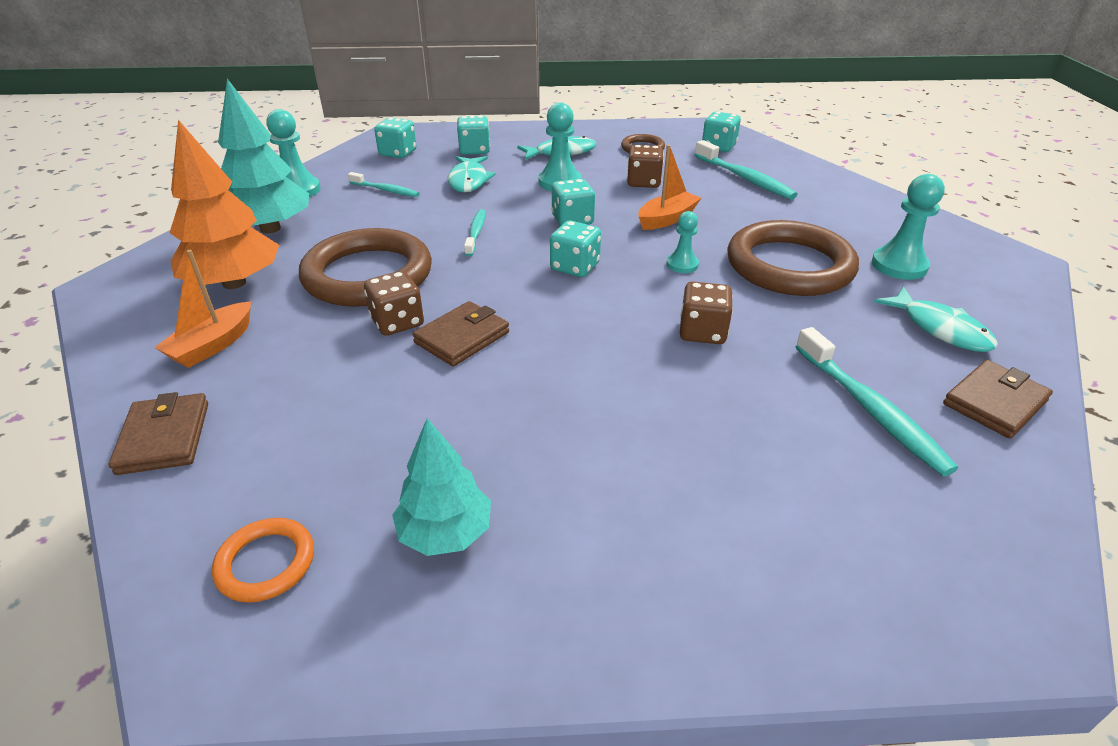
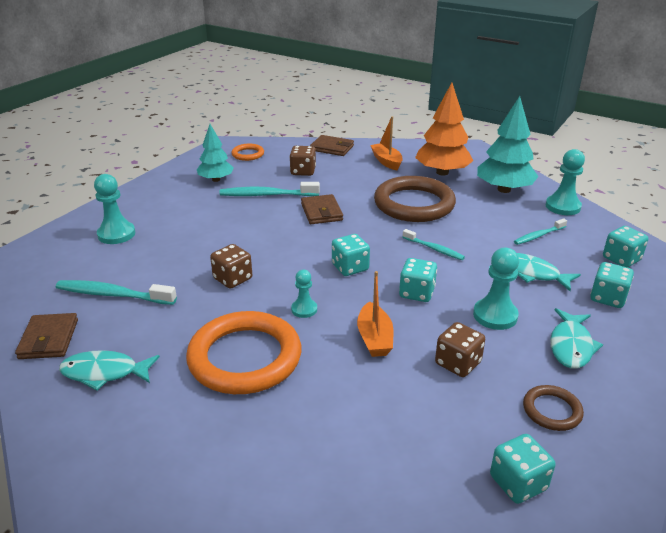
camera: 125 degrees right, 5 degrees down
(397, 322) = (355, 201): brown dice -> brown dice (303, 171)
(745, 178) = (410, 442): turquoise toothbrush -> turquoise toothbrush (267, 195)
(789, 265) = (245, 357): brown ring -> orange ring
(899, 265) = (172, 419): turquoise pawn -> turquoise pawn (116, 234)

